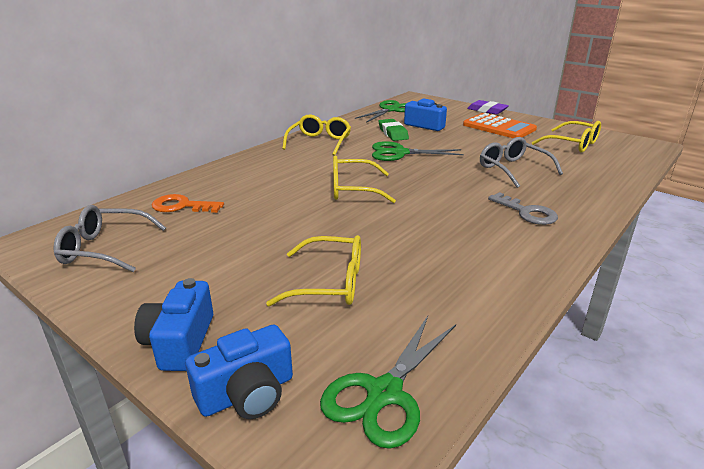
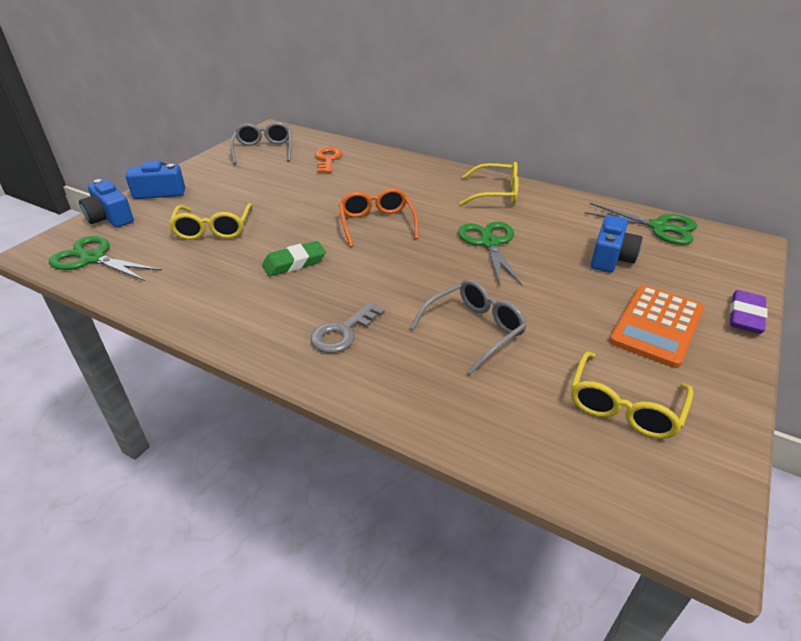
camera: 80 degrees right, 10 degrees up
(352, 189) = (377, 223): yellow glasses -> orange glasses
(393, 133) = (558, 235): green eraser -> green eraser (294, 263)

